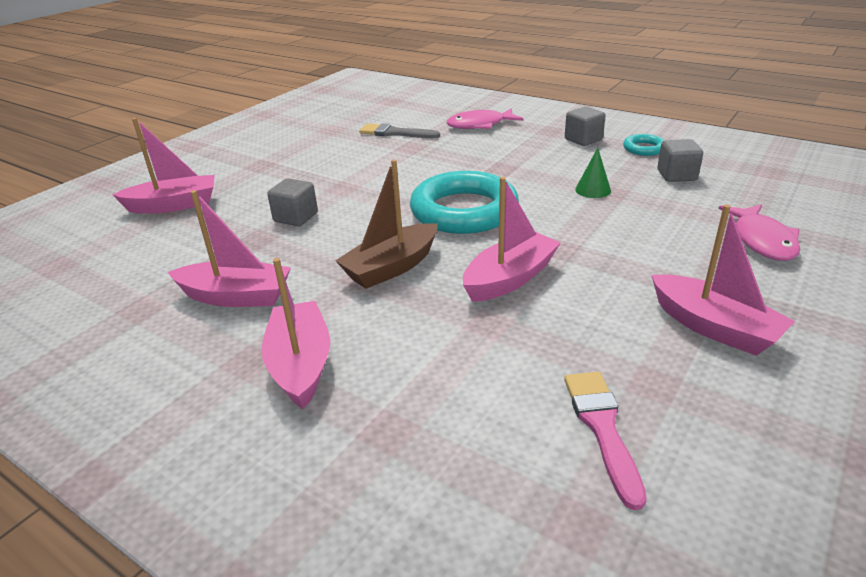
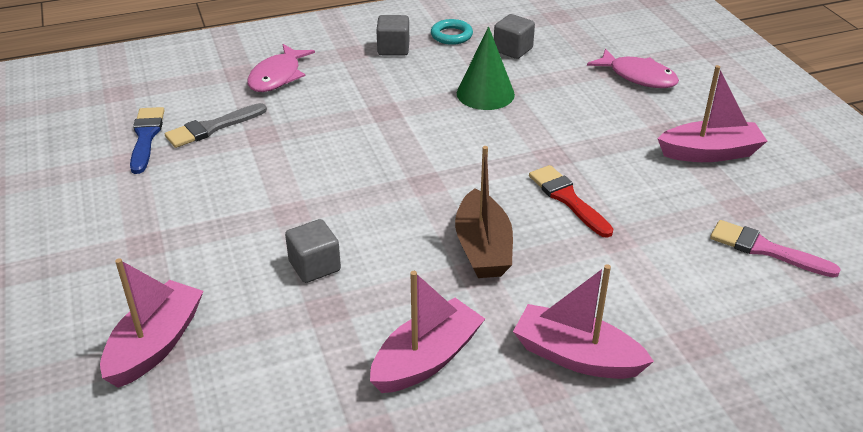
camera: 55 degrees left, 5 degrees up
(359, 123) = (146, 137): none -> blue brush
(464, 211) = (436, 168): turquoise ring -> none
(510, 278) = (568, 199): pink boat -> red brush
(593, 190) = (485, 94): green cone -> green cone, size x1.68

